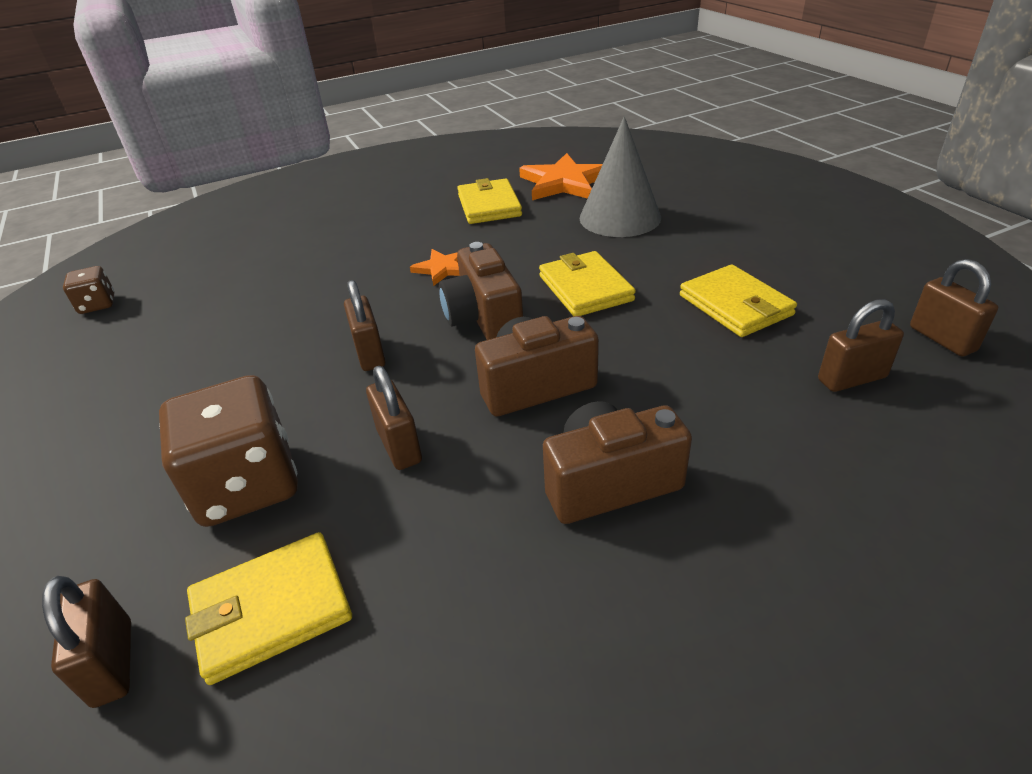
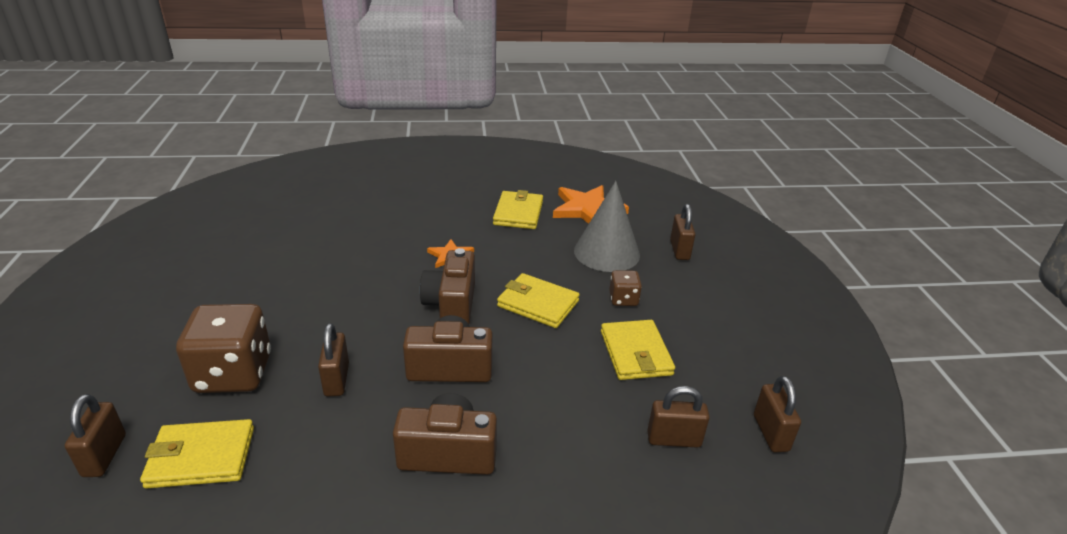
camera: 15 degrees right, 5 degrees down
(97, 304) = (219, 214): brown dice -> brown dice (623, 299)
(369, 354) = (360, 307): brown padlock -> brown padlock (679, 250)
(585, 288) = (538, 303): yellow wallet -> yellow wallet turned 60 degrees counterclockwise

